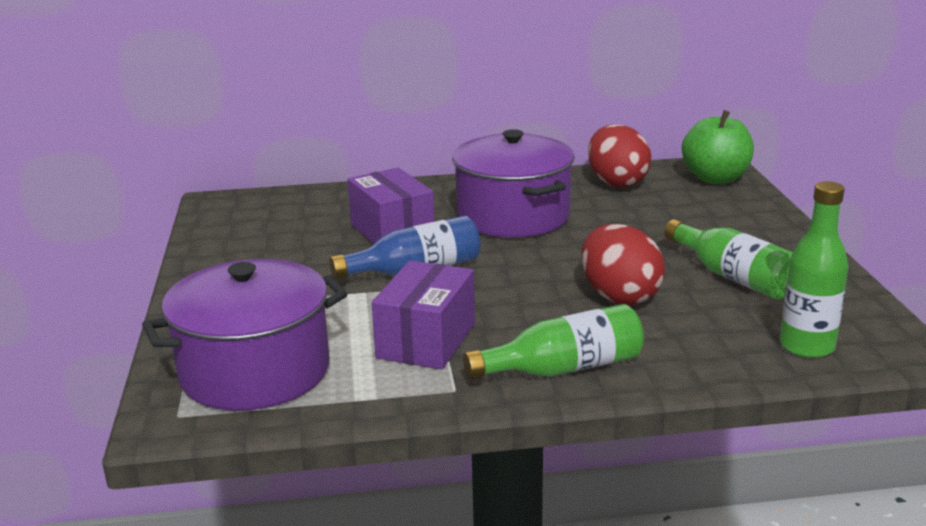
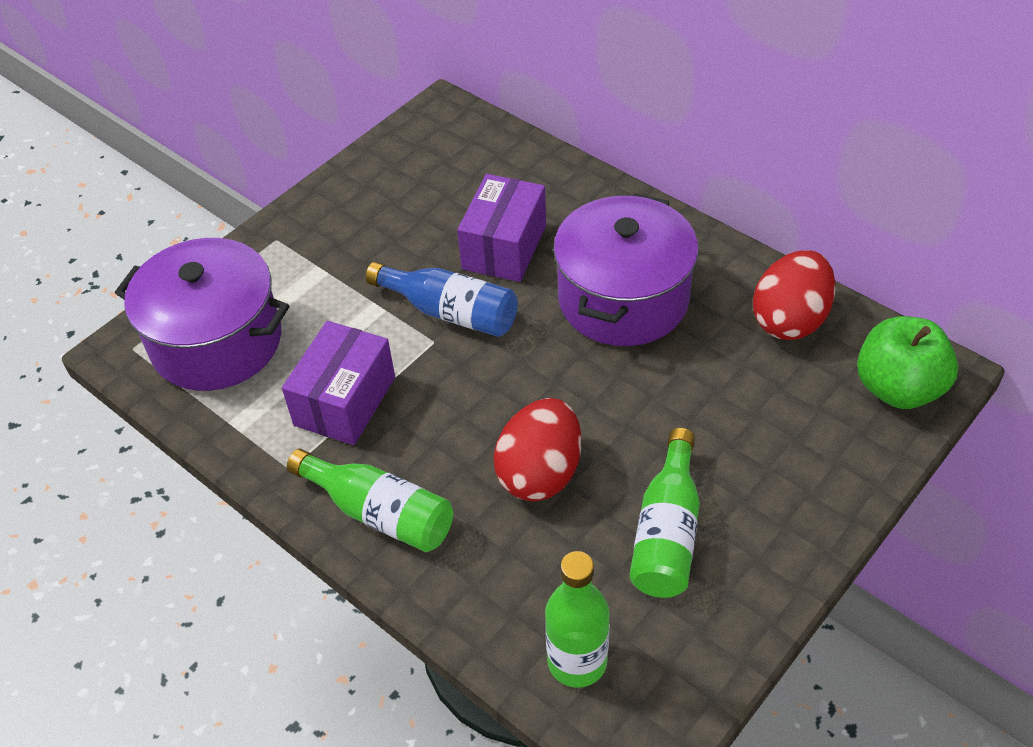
camera: 50 degrees right, 25 degrees up
(426, 340) = (345, 401): purple box -> purple box turned 45 degrees counterclockwise

